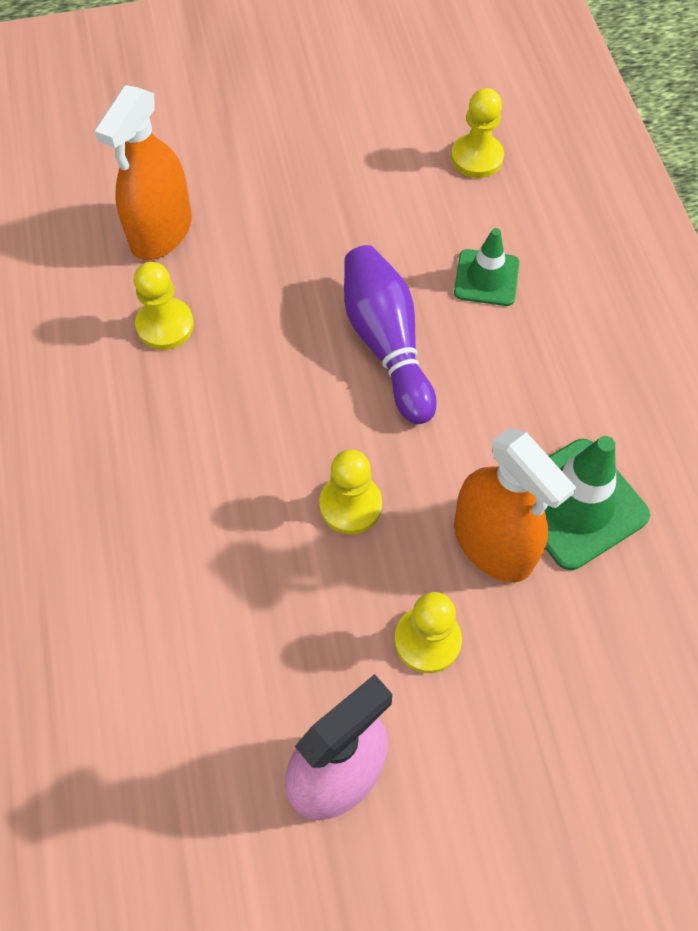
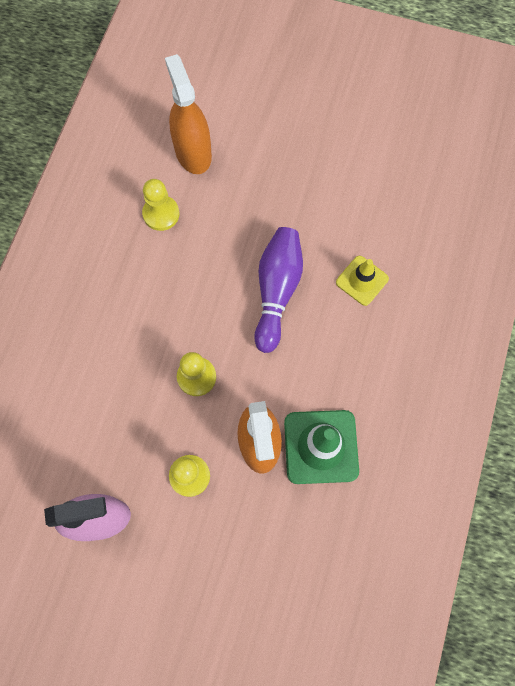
camera: 30 degrees right, 10 degrees up
(161, 232) = (193, 152): orange spray bottle -> orange spray bottle turned 105 degrees clockwise
(477, 158) = (409, 197): yellow pawn -> none
(486, 278) = (362, 280): green traffic cone -> yellow traffic cone

